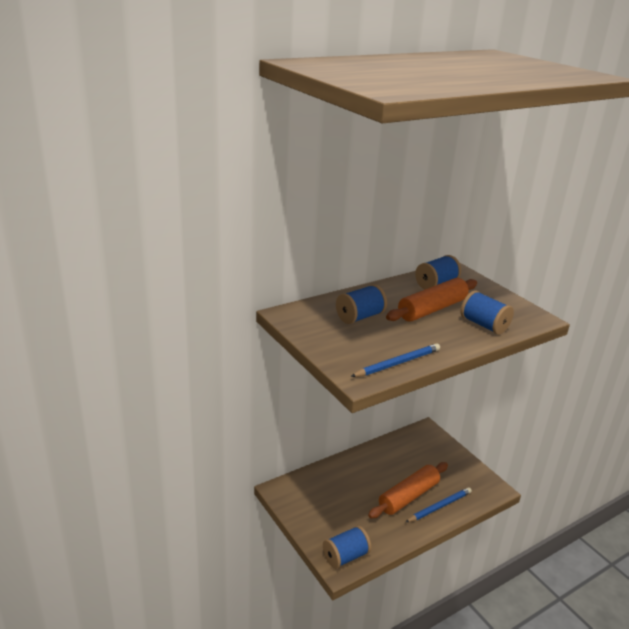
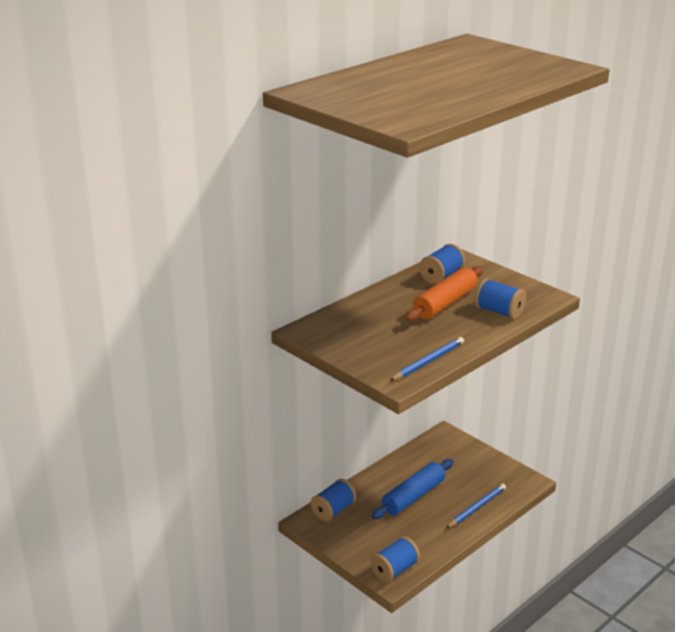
camera: 10 degrees left, 0 degrees up
(360, 317) = (377, 322): blue spool -> blue spool (333, 510)
(382, 484) = (413, 496): none -> blue rolling pin
(408, 496) = (442, 503): orange rolling pin -> none

